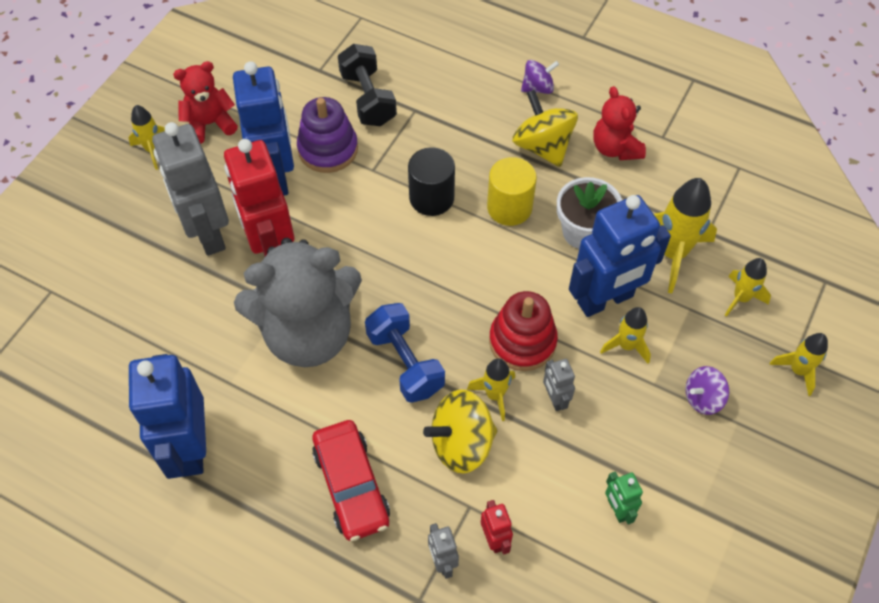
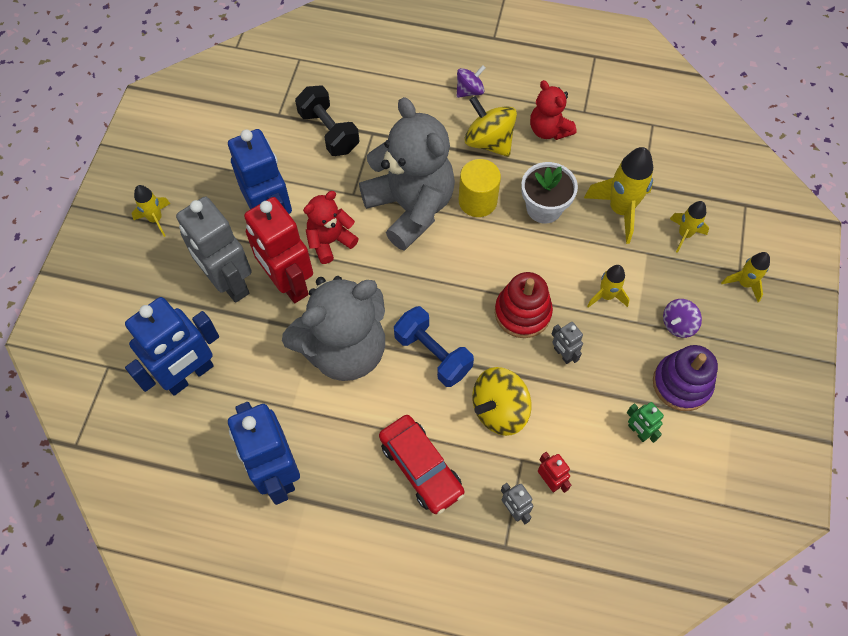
camera: 15 degrees left, 5 degrees up
(210, 124) = (198, 185): red teddy bear -> red teddy bear (330, 241)
(328, 149) = (309, 184): purple stacking toy -> purple stacking toy (681, 384)
(431, 198) = (410, 207): black cylinder -> grey teddy bear
(494, 395) = (514, 363): yellow rocket -> none
(605, 300) = (578, 262): blue robot -> blue robot (189, 375)

